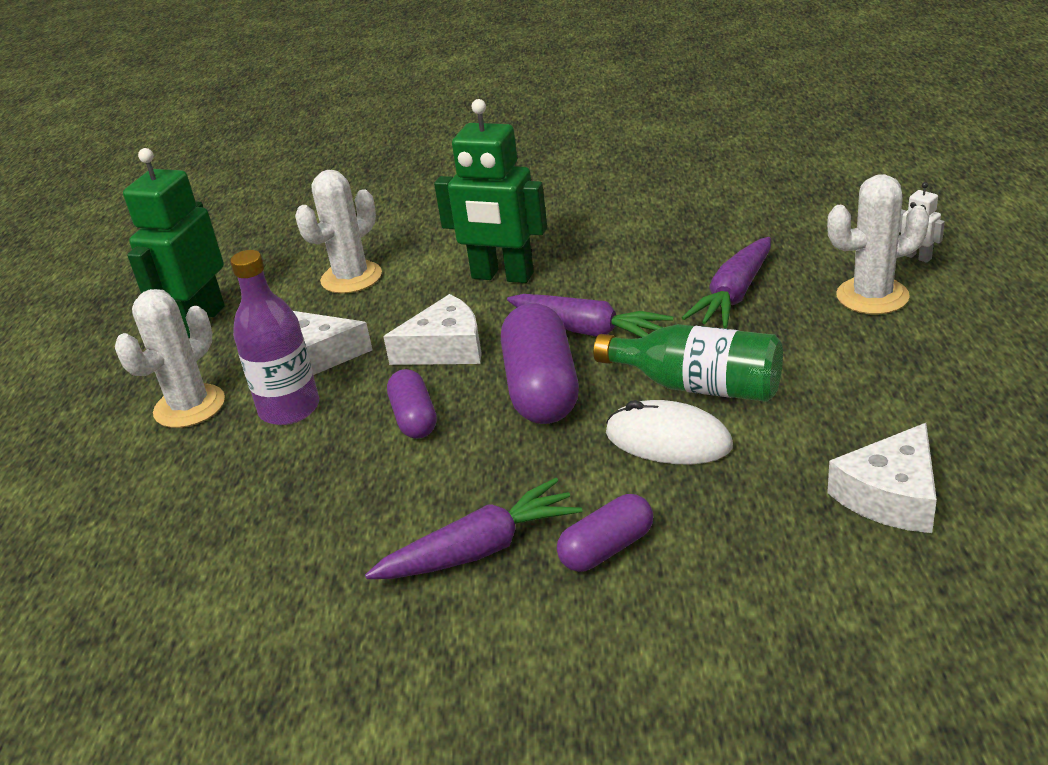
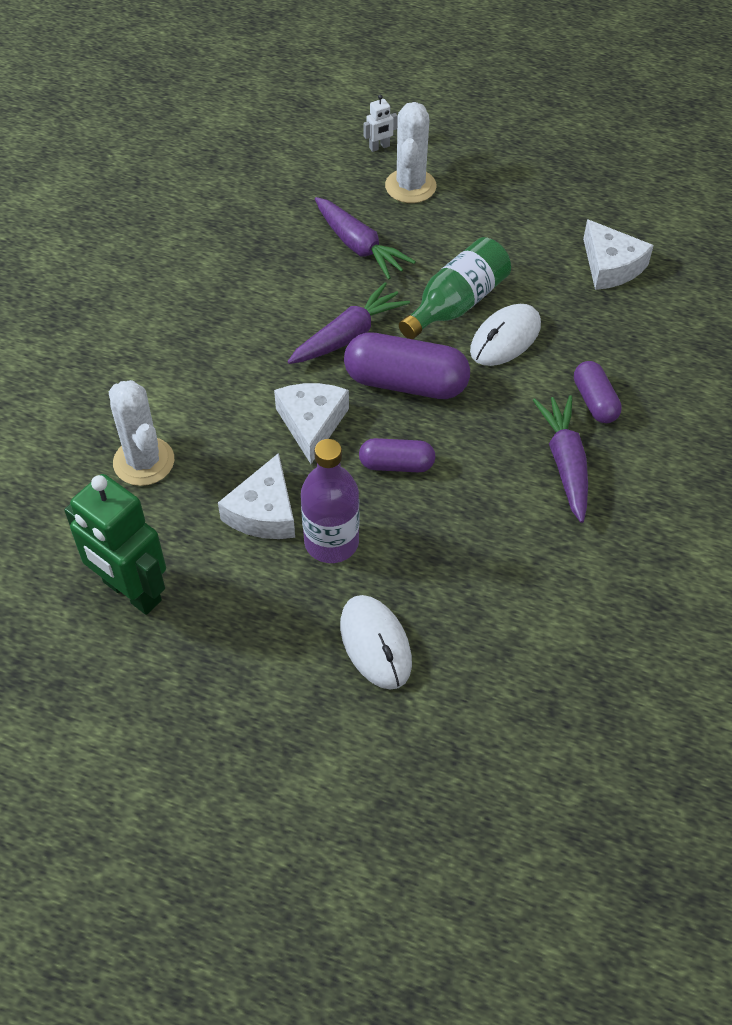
camera: 75 degrees left, 20 degrees up
(163, 477) = (375, 643): none -> white mouse
(189, 406) = (280, 614): white cactus -> none
(502, 276) = (227, 361): green robot -> none

